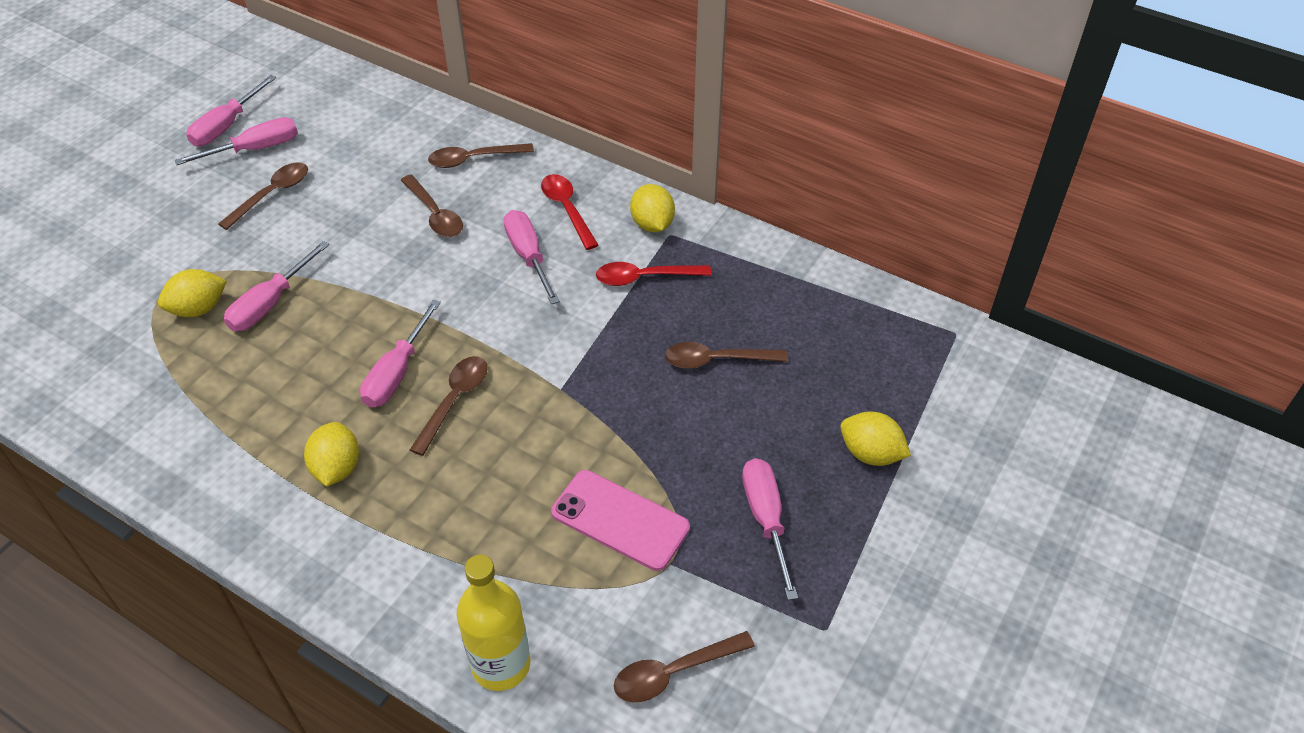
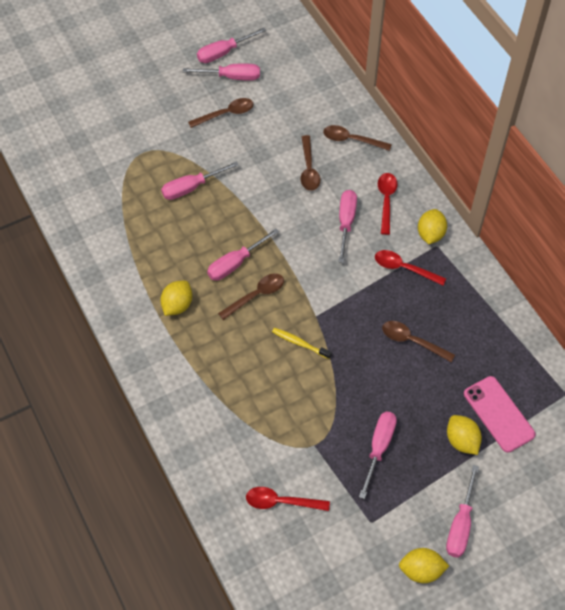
camera: 30 degrees right, 10 degrees up
(198, 309) = (153, 173): yellow lemon -> yellow lemon (421, 570)
(501, 665) = (201, 452): yellow bottle -> none
(560, 434) = (300, 343): none -> yellow toothbrush
(620, 520) = (303, 408): pink phone -> pink phone (499, 414)
(674, 672) = (281, 502): brown spoon -> red spoon
(949, 565) = (460, 525): none -> pink screwdriver

